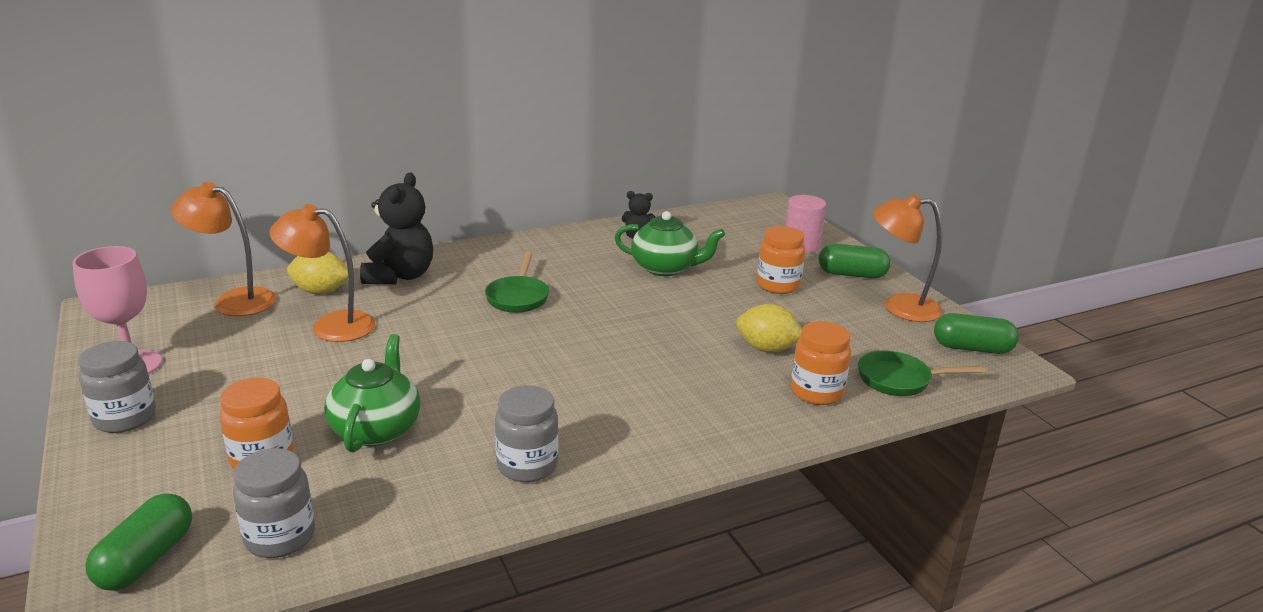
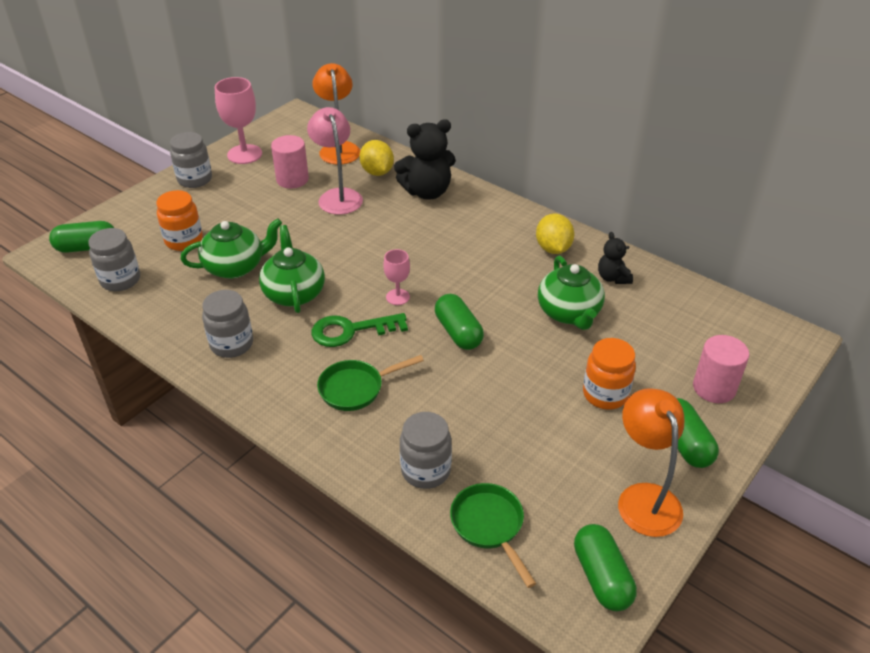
camera: 65 degrees right, 15 degrees up
(249, 345) = (292, 179): none -> pink cylinder
(330, 326) = (338, 196): orange lamp -> pink lamp
(479, 399) = (294, 293): none -> green teapot
(518, 297) = (445, 255): green pan -> green pan (356, 388)
(556, 339) = (398, 297): none -> pink goblet
(582, 379) = (351, 330): none -> green key
(642, 323) = (458, 332): none -> green capsule
(767, 349) = (476, 419): yellow lemon -> yellow lemon (553, 248)
(816, 392) = (426, 470): orange jar -> grey jar

